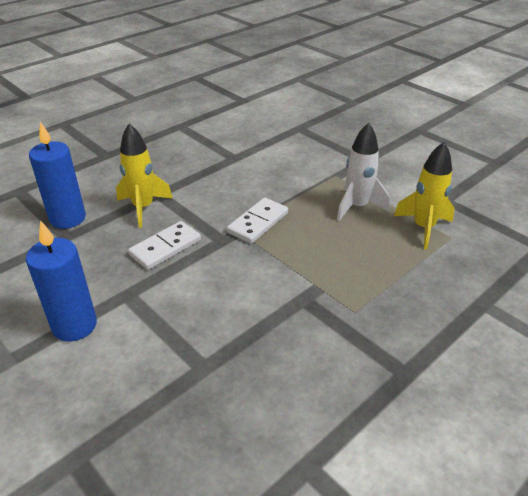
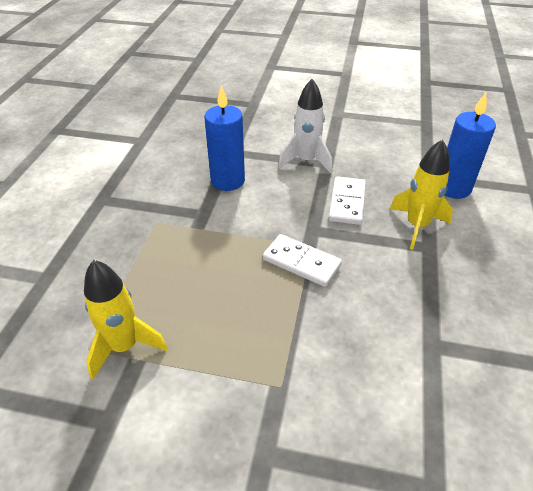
camera: 145 degrees right, 5 degrees up
(74, 325) = (330, 138): blue candle -> blue candle (227, 181)
(258, 223) = (301, 262): white domino -> white domino turned 60 degrees counterclockwise
(357, 207) = (217, 340): white rocket -> white rocket (306, 161)

